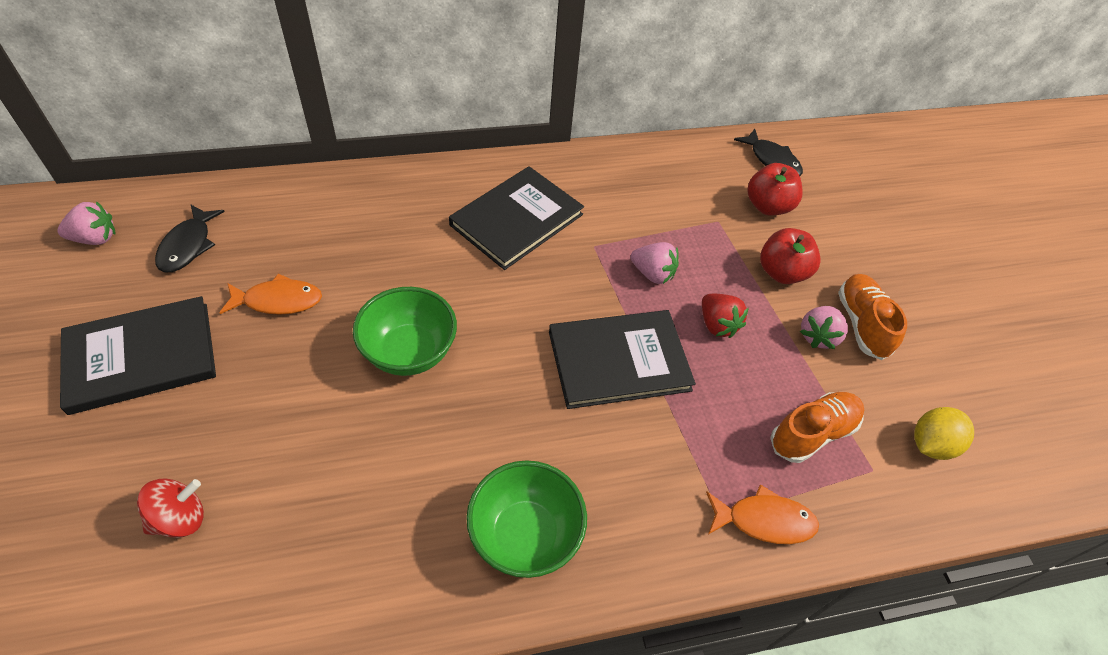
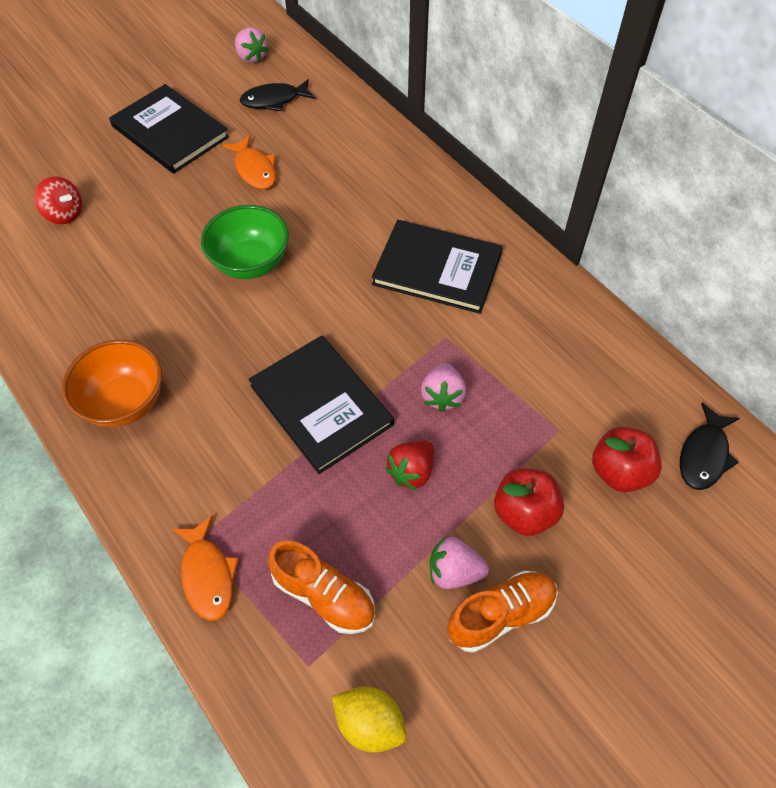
camera: 70 degrees right, 5 degrees up
(525, 535) = (125, 402): green bowl -> orange bowl

